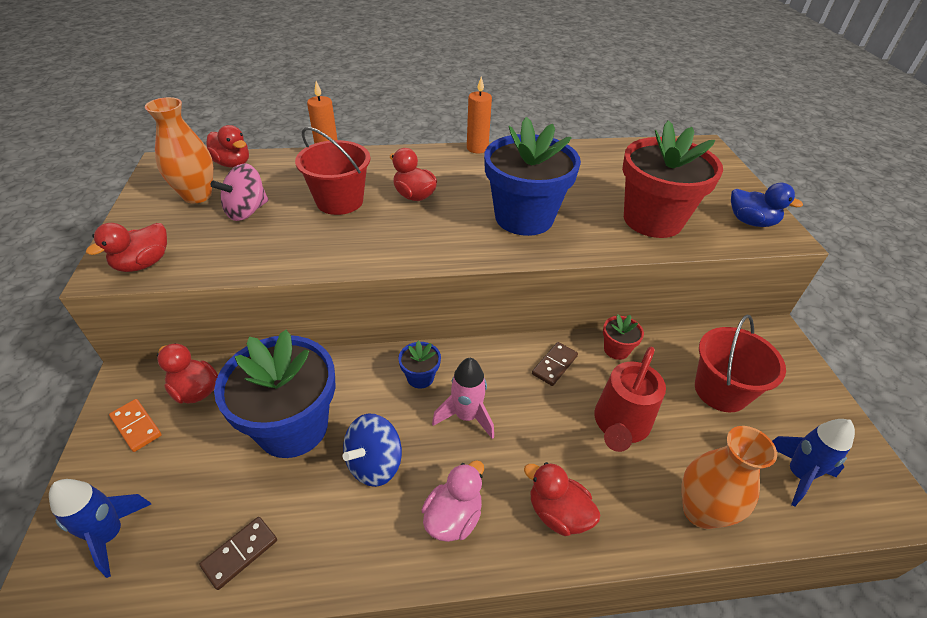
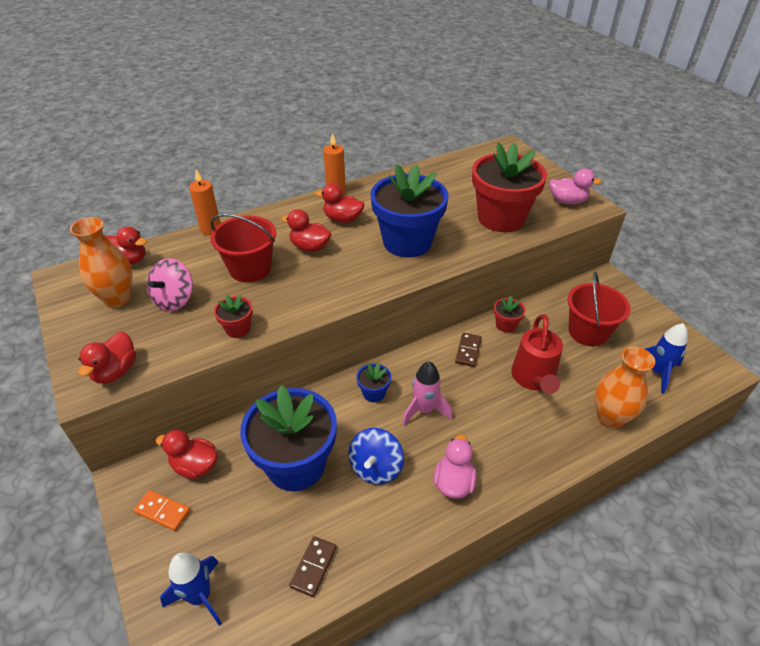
camera: 20 degrees left, 0 degrees up
(285, 257) = (238, 329): none -> red flower pot
(558, 513) = (522, 453): red duck -> red duck (343, 219)
(751, 222) = (567, 201): blue duck -> pink duck

